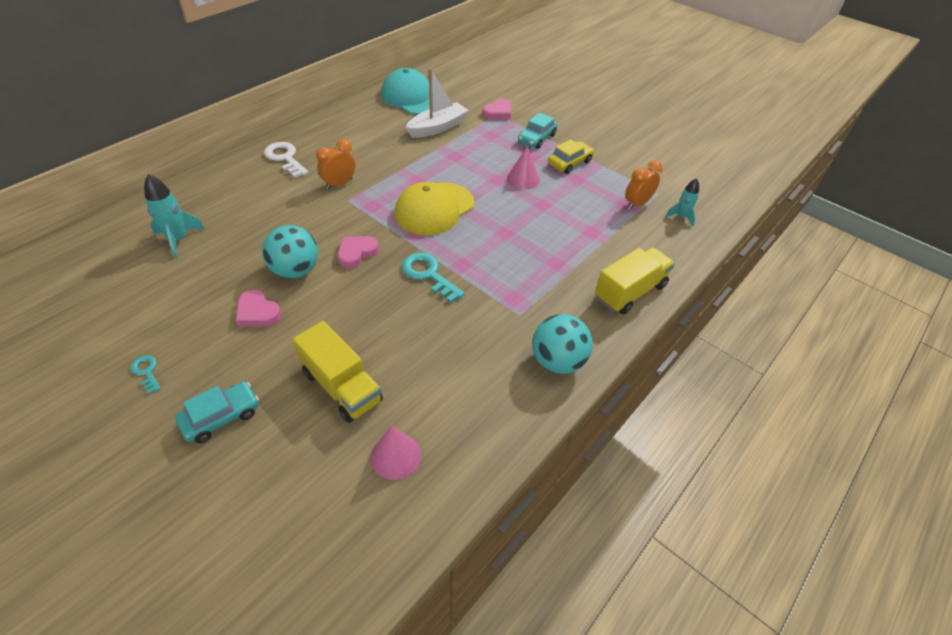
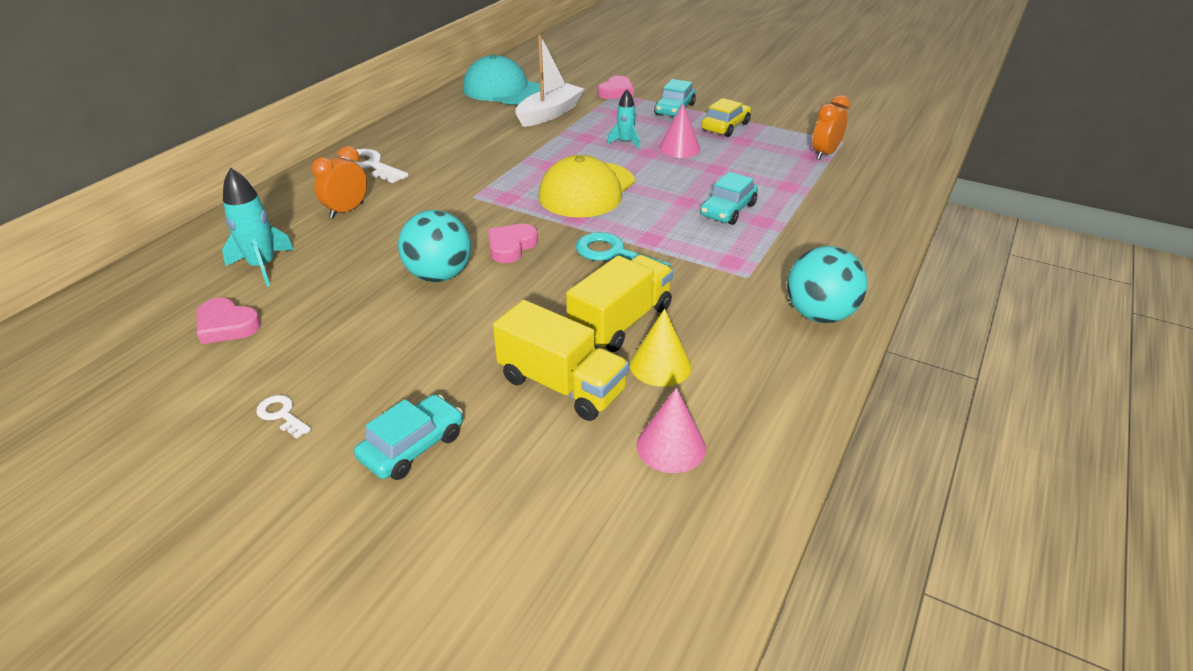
camera: 10 degrees left, 10 degrees down
(146, 372) = (282, 415): turquoise key -> white key
(257, 312) = (409, 326): pink heart -> pink heart (226, 325)
(339, 184) = (453, 182): orange clock -> orange clock (347, 211)
(419, 383) = (660, 365): none -> yellow cone
(533, 247) = (728, 210): none -> turquoise car
(630, 292) = (865, 235): yellow truck -> yellow truck (620, 322)
(681, 217) = (881, 159): turquoise rocket -> turquoise rocket (625, 142)

